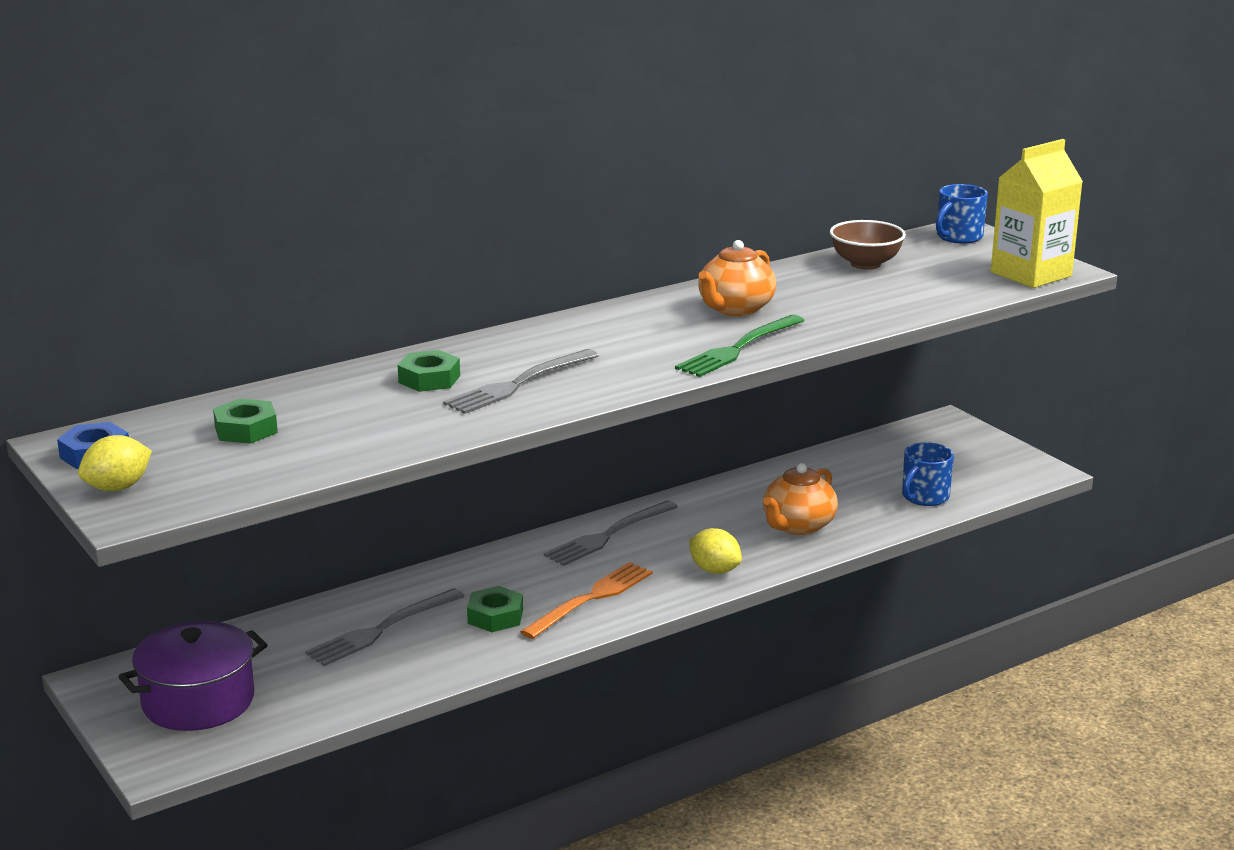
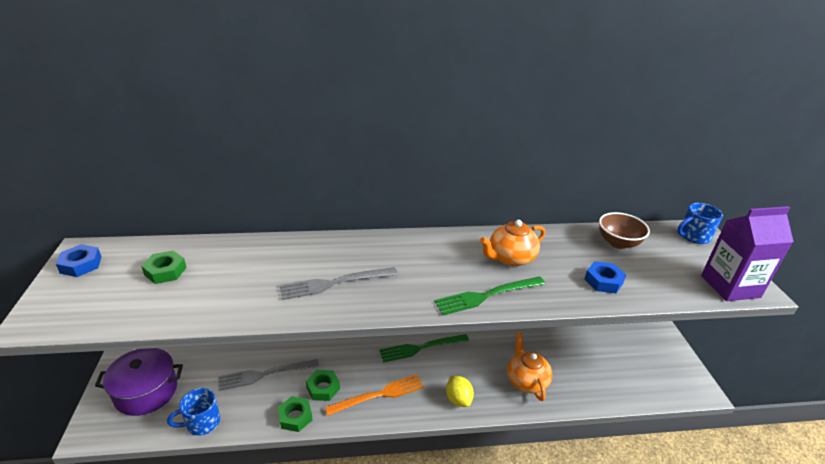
camera: 25 degrees right, 10 degrees up
(117, 488) = (56, 297): yellow lemon -> none
(429, 379) = (293, 262): green nut -> green nut (295, 417)
(608, 535) = (421, 348): grey fork -> green fork
(798, 526) = (526, 380): orange teapot -> orange teapot turned 105 degrees clockwise
(875, 303) = (603, 281): none -> blue nut
(924, 497) = (614, 385): blue mug -> blue mug (202, 423)
(1031, 274) = (730, 286): yellow carton -> purple carton

